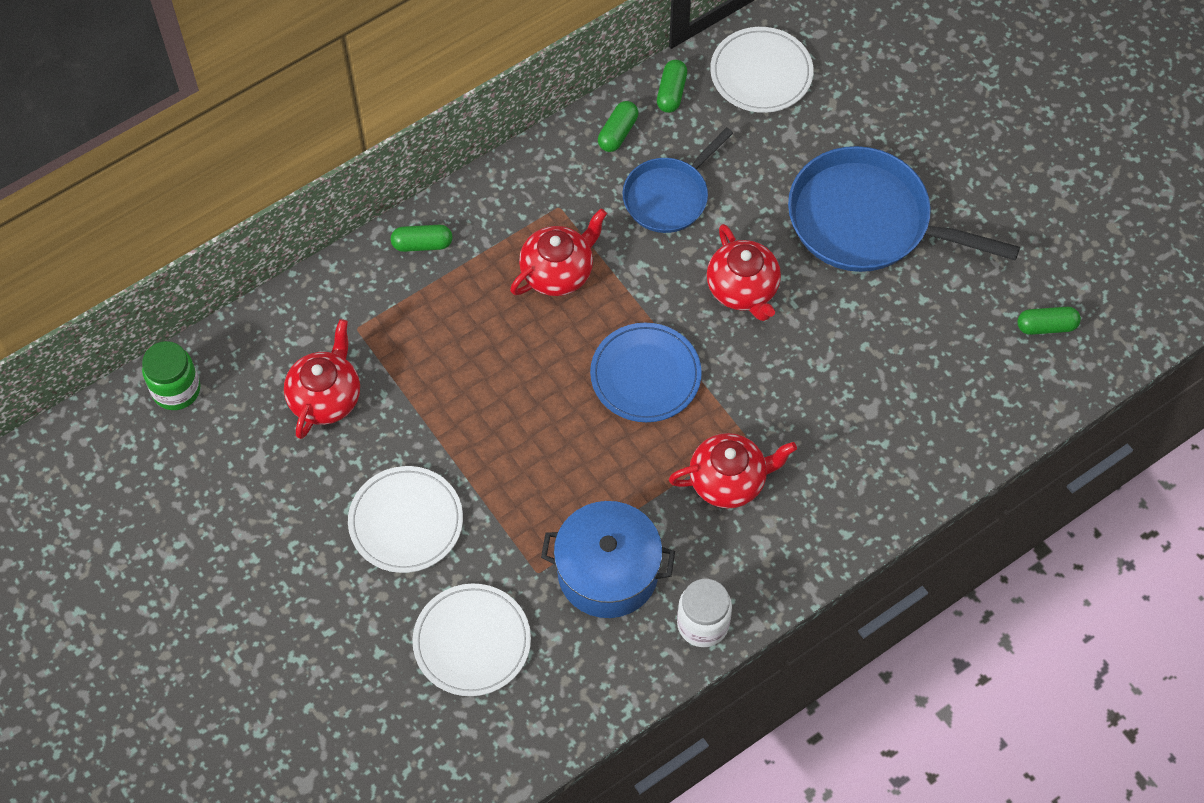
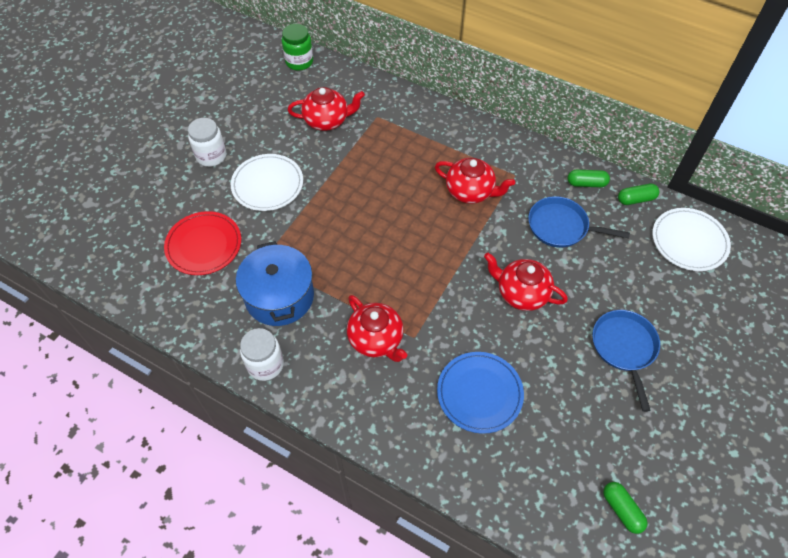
camera: 65 degrees right, 5 degrees down
(306, 581) = (211, 156): none -> white jar
(422, 244) = (447, 123): green capsule -> none
(472, 642) = (204, 245): white plate -> red plate
(645, 375) = (427, 263): blue plate -> blue plate (479, 393)
(743, 289) = (521, 293): red teapot -> red teapot turned 75 degrees clockwise
(867, 221) = (624, 348): blue pan -> blue pan, size x0.61

